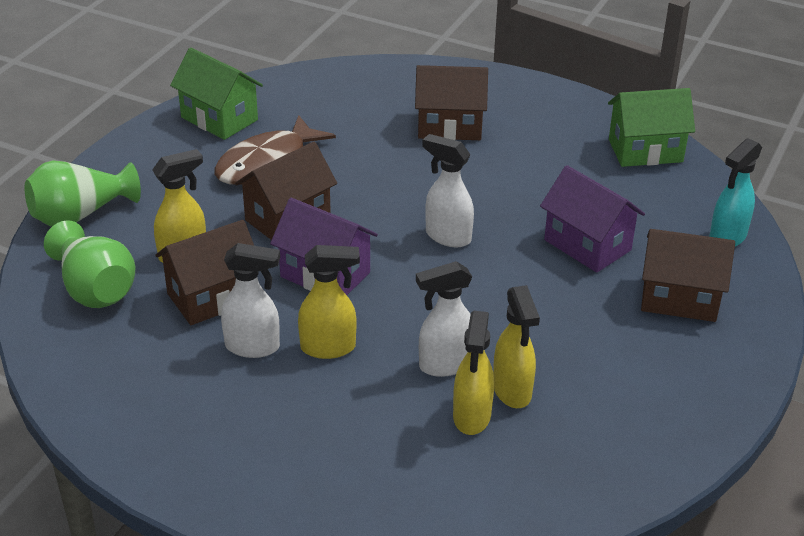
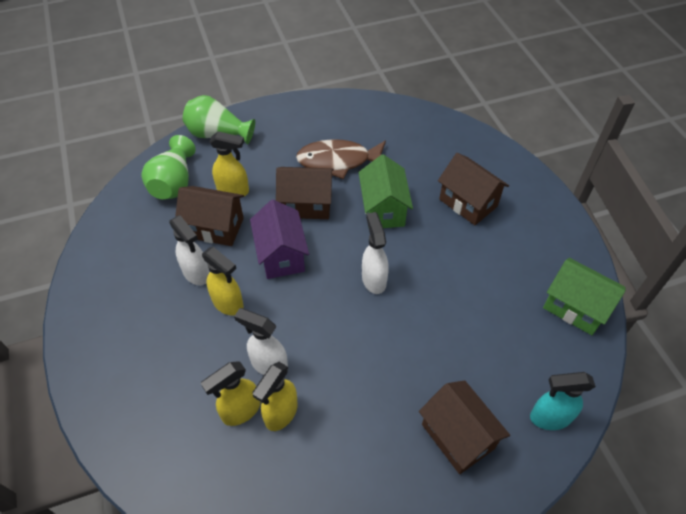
camera: 45 degrees right, 15 degrees up
(219, 118) = (349, 116): green house -> green house (383, 209)
(587, 245) = (448, 349): purple house -> none

